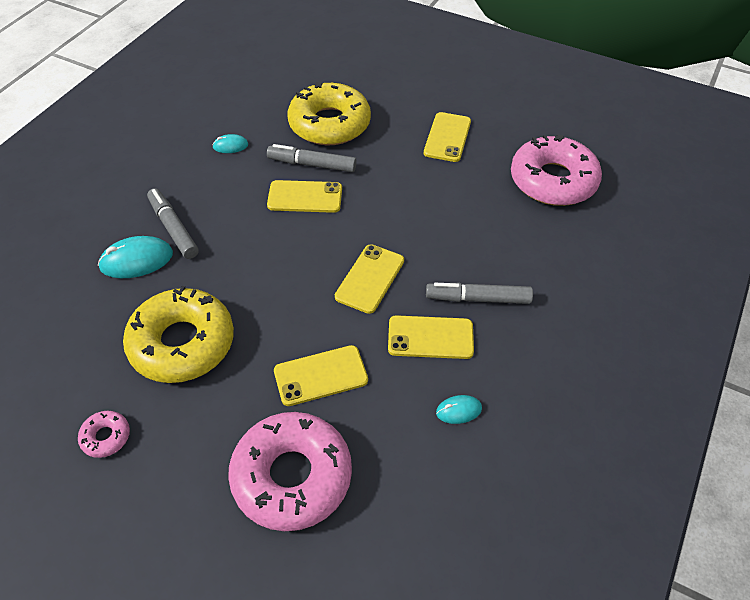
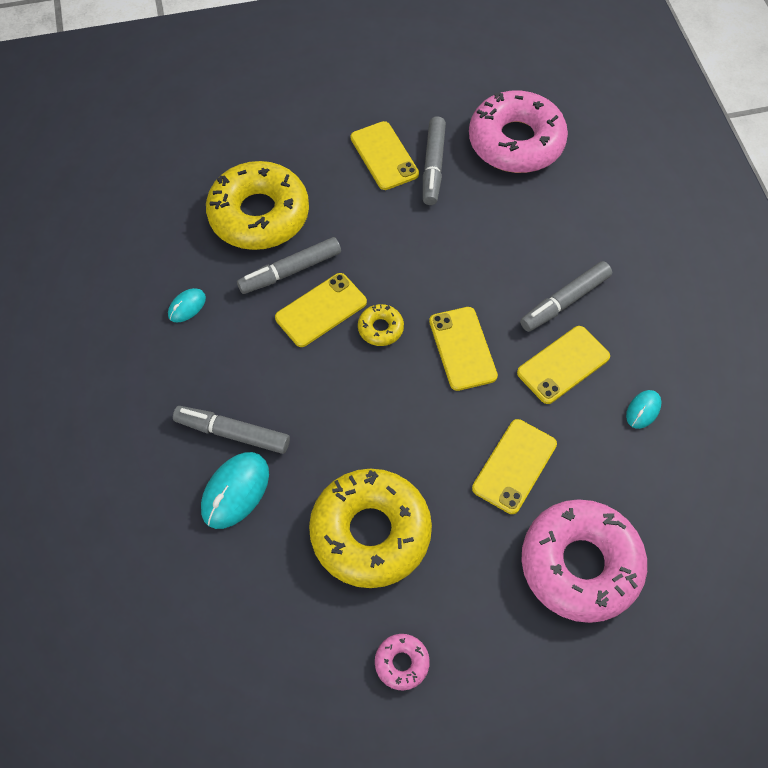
camera: 40 degrees left, 10 degrees up
(329, 231) = (380, 328): none -> yellow donut
(475, 161) = (433, 166): none -> grey marker

